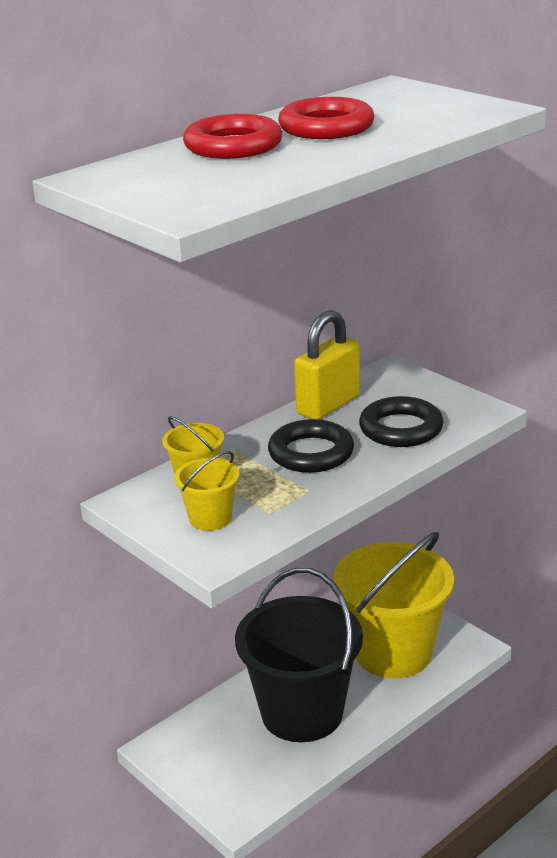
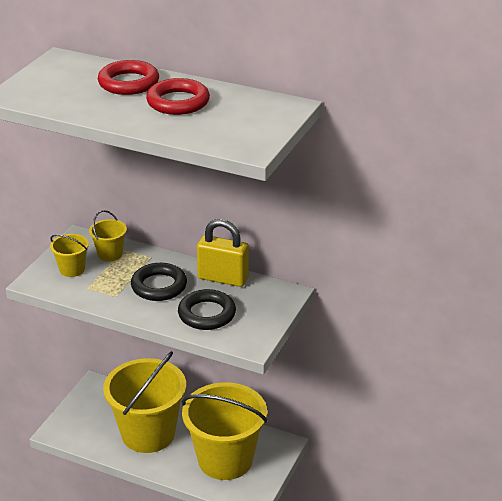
camera: 65 degrees right, 5 degrees up
(302, 713) = (148, 434): black bucket -> yellow bucket

